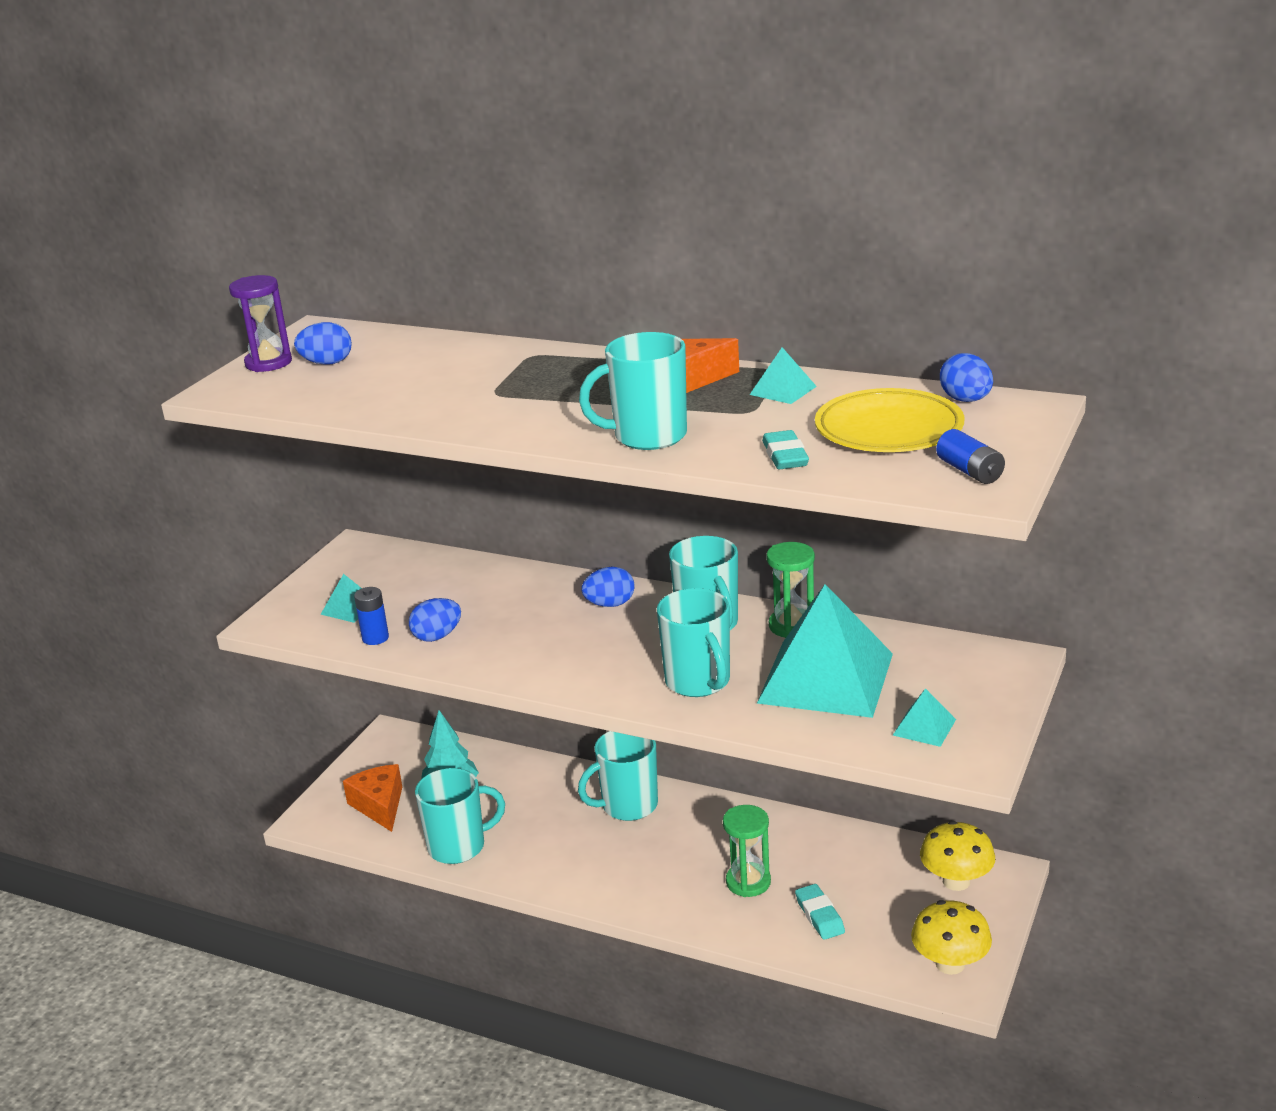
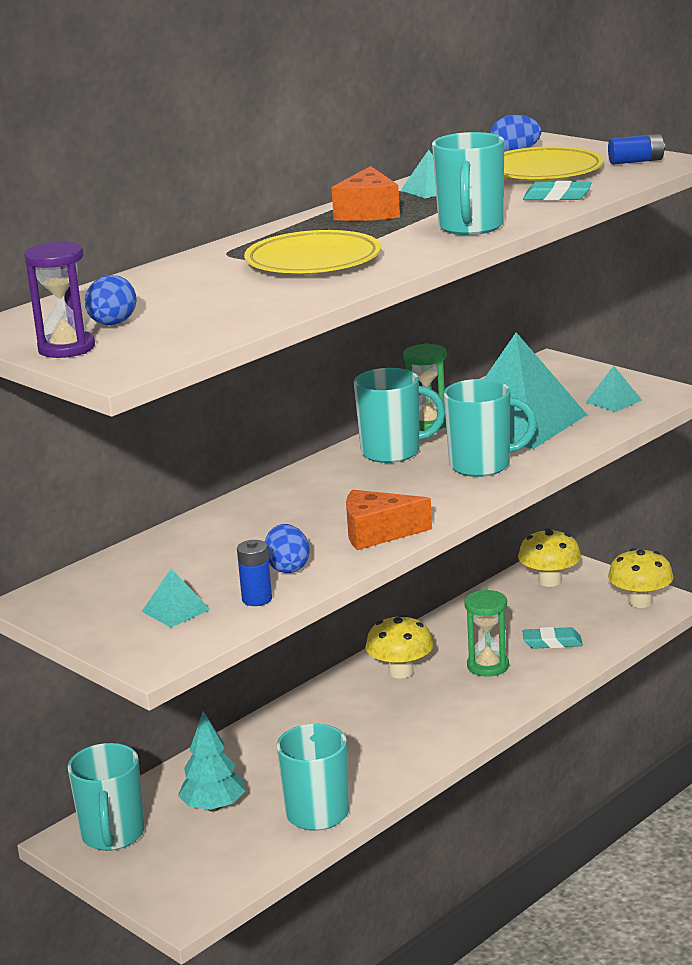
camera: 70 degrees left, 5 degrees down
(379, 805) = (202, 858): orange cheese -> orange cheese (378, 533)
(512, 394) = (313, 262): none -> yellow plate
(610, 604) = (314, 486): blue egg -> none
(628, 806) = (333, 708): turquoise mug -> turquoise mug (113, 835)
(710, 828) = (401, 672): none -> yellow mushroom

